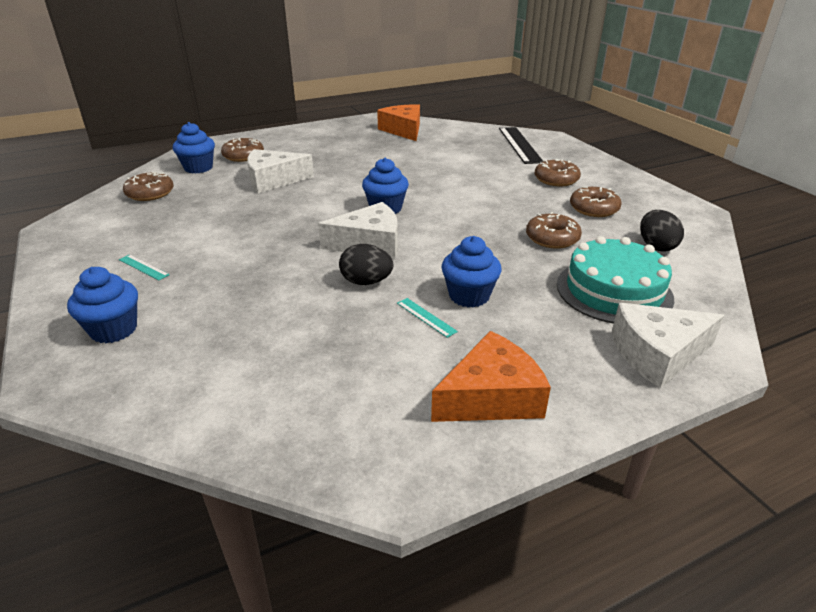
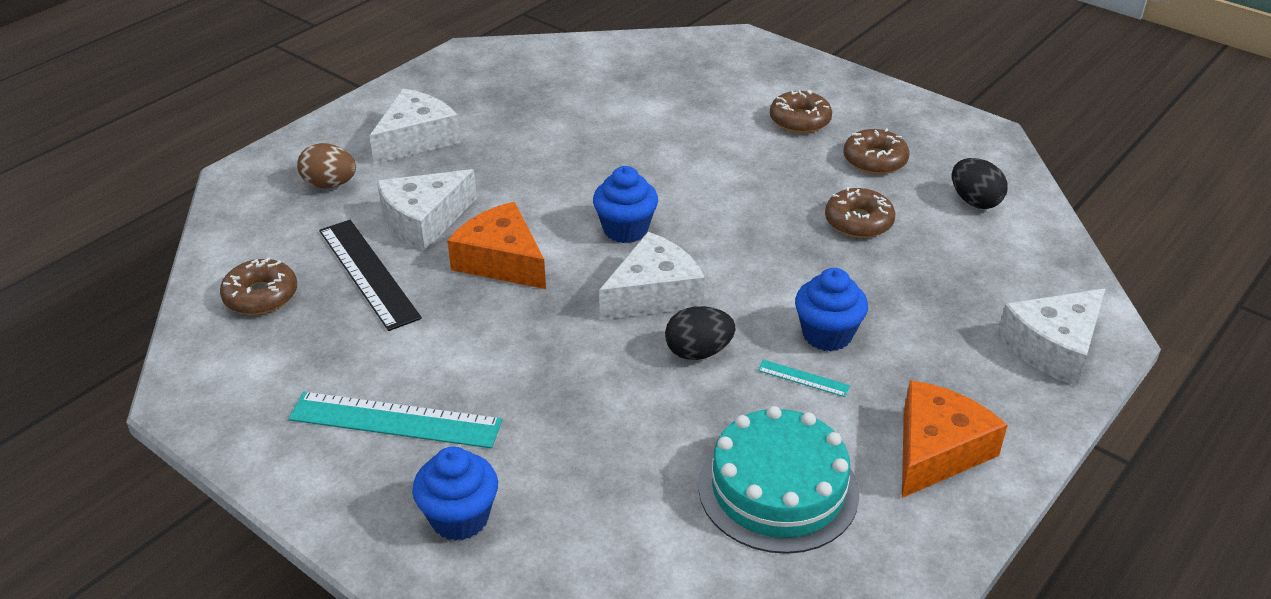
camera: 25 degrees left, 5 degrees up
(143, 267) = (395, 420): turquoise ruler -> turquoise ruler, size x2.21
(198, 168) = (283, 227): blue cupcake -> none
(243, 156) = (330, 184): brown donut -> brown egg
(311, 146) = (416, 139): none -> white cheese
(403, 130) = (526, 71): orange cheese -> orange cheese (501, 260)
(519, 145) = (710, 64): black ruler -> black ruler (368, 273)
(614, 291) = (969, 280): turquoise cake -> turquoise cake (778, 489)

